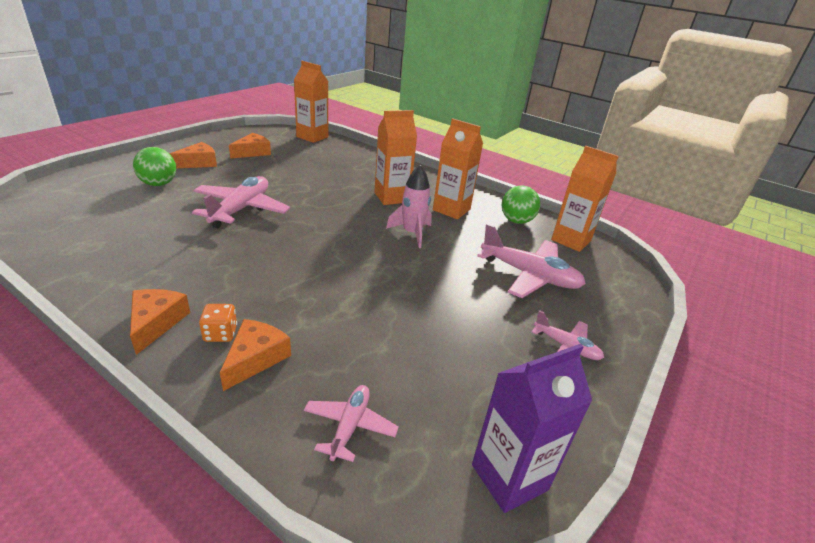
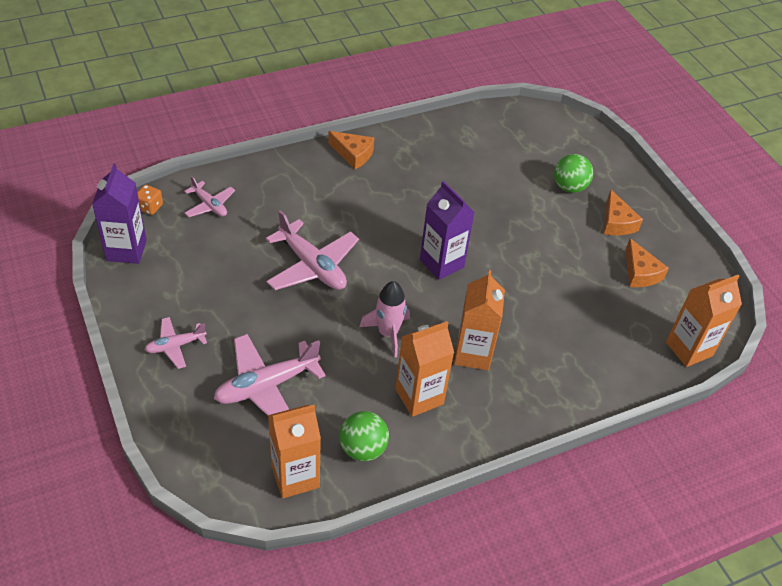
camera: 120 degrees right, 15 degrees up
(220, 334) = (323, 177): orange dice -> orange dice (150, 207)
(241, 209) = (493, 227): pink plane -> pink plane (312, 266)
(255, 358) = (290, 185): orange cheese -> none
(309, 225) = (441, 263): none -> purple carton

